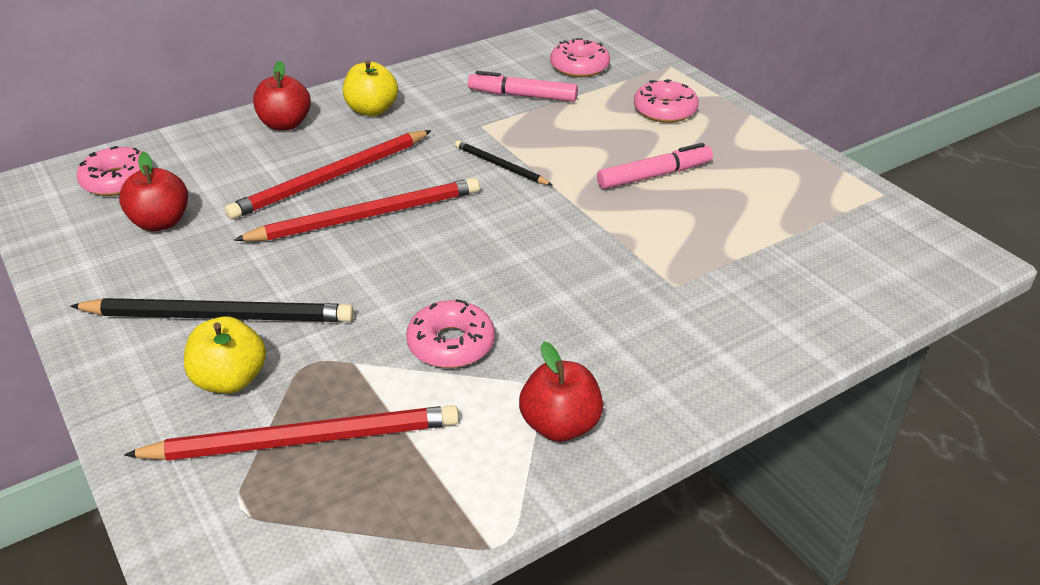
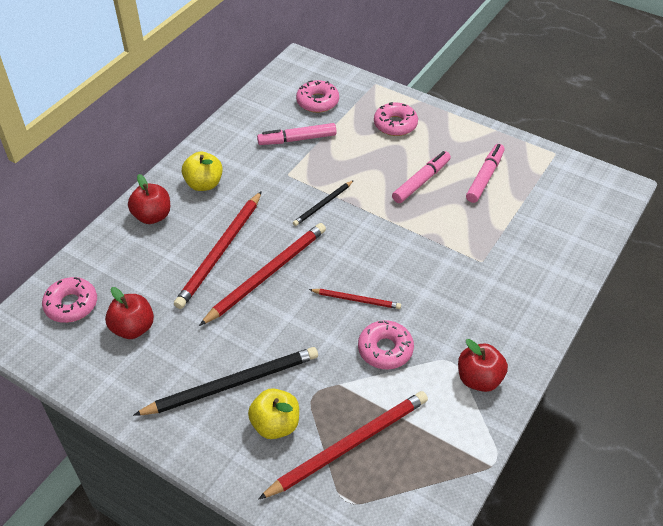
camera: 25 degrees left, 10 degrees up
(459, 276) = (356, 300): none -> red pencil
(500, 166) = (323, 204): black pencil -> black pencil turned 60 degrees counterclockwise
(751, 194) = (485, 177): none -> pink marker

